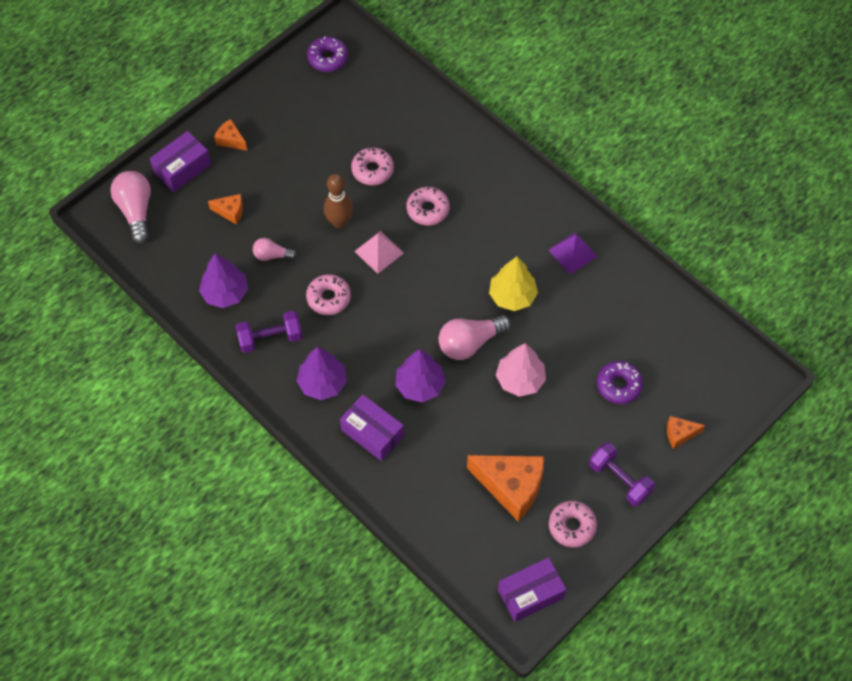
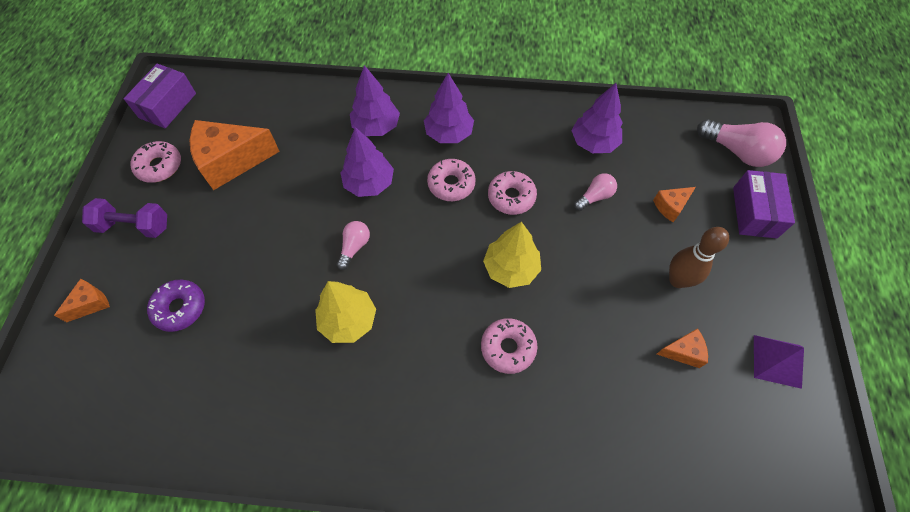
camera: 140 degrees right, 0 degrees up
(231, 140) = (755, 271): orange cheese -> orange cheese (683, 352)
(270, 338) = (522, 136): purple dumbbell -> none
(328, 58) = (795, 451): purple donut -> none
(339, 222) = (574, 269): brown bowling pin -> brown bowling pin (677, 280)
(372, 170) = (602, 348): pink donut -> pink donut (451, 184)
(372, 433) = (376, 126): purple box -> purple tree
(379, 252) = (511, 268): pink pyramid -> yellow tree
(470, 343) = (354, 247): pink light bulb -> pink light bulb, size x0.57
(520, 379) = (283, 247): pink tree -> none
(572, 253) = (318, 419): purple pyramid -> purple pyramid (777, 361)

